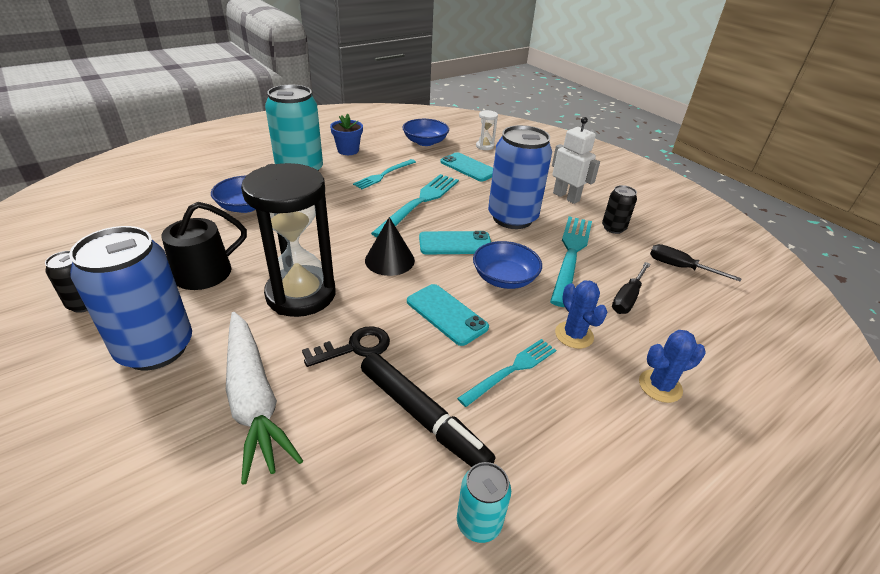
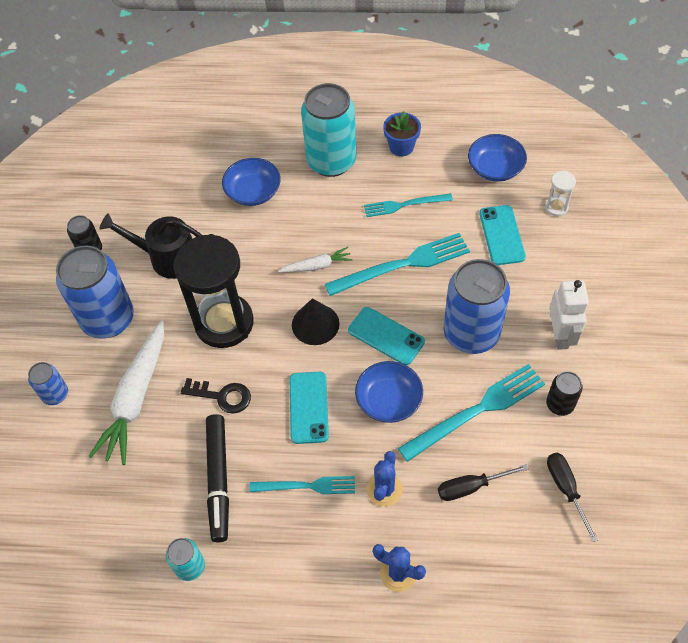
camera: 45 degrees right, 20 degrees up
(130, 454) = (55, 394): none -> blue can
(351, 227) = (317, 266): none -> white carrot

